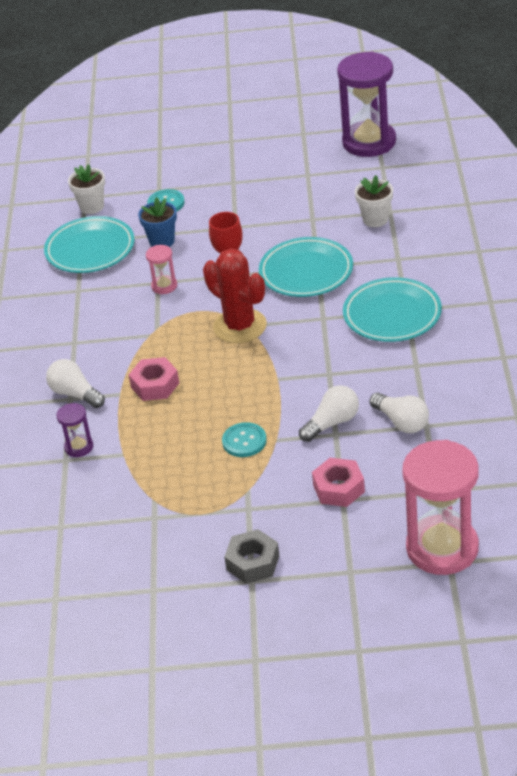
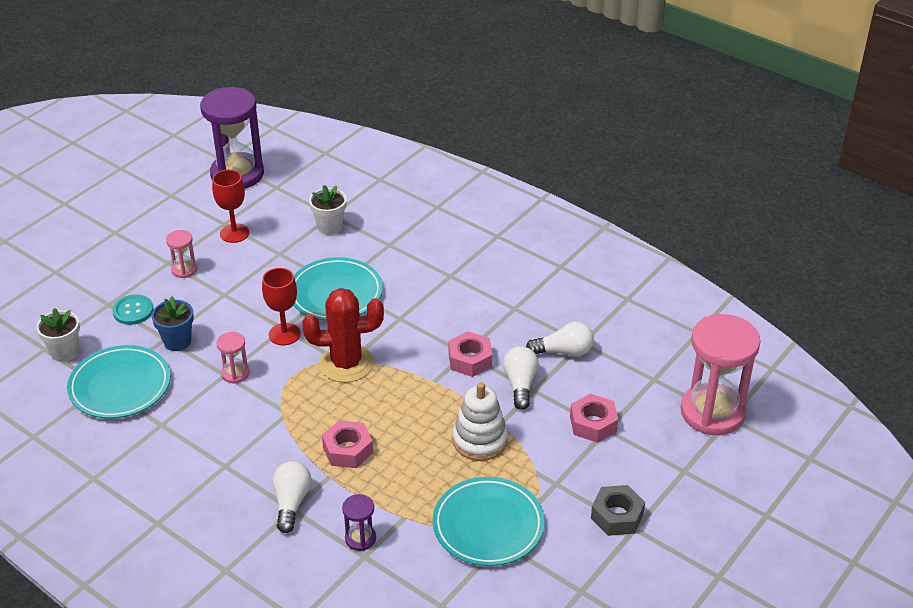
camera: 55 degrees left, 0 degrees up
(75, 394) = (291, 503): white light bulb -> white light bulb turned 105 degrees clockwise
(235, 193) = (184, 270): none -> pink hourglass
(244, 441) = (480, 440): turquoise button -> white stacking toy
(304, 186) = (234, 233): none -> red goblet
(324, 381) = (470, 360): none -> pink nut
(392, 314) = (445, 285): turquoise plate -> turquoise plate (488, 525)

